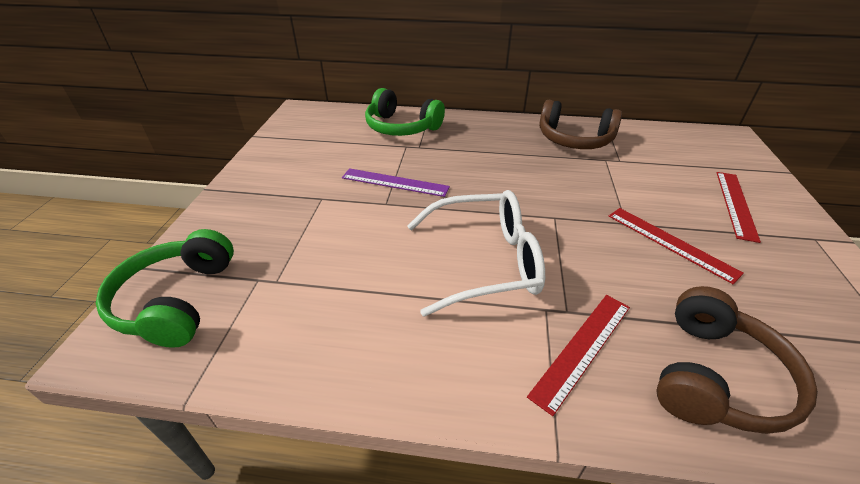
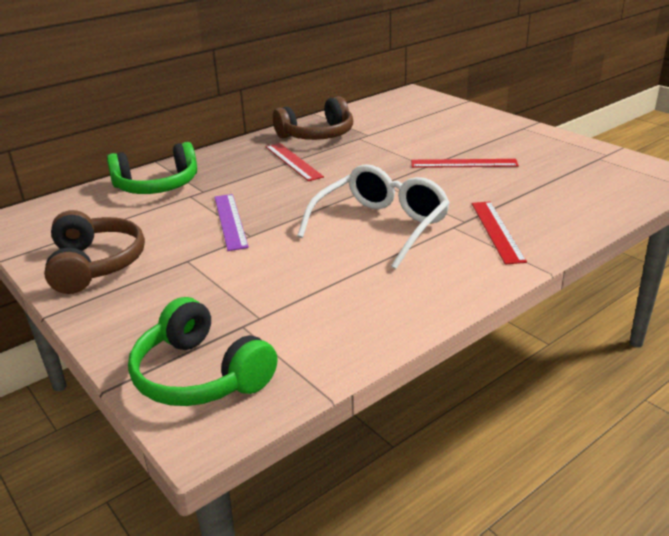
camera: 45 degrees left, 10 degrees down
(395, 182) = (230, 221): purple ruler -> purple ruler turned 75 degrees counterclockwise
(715, 376) = (563, 206): brown headphones -> brown headphones (95, 265)
(735, 204) = (466, 129): red ruler -> red ruler (293, 161)

